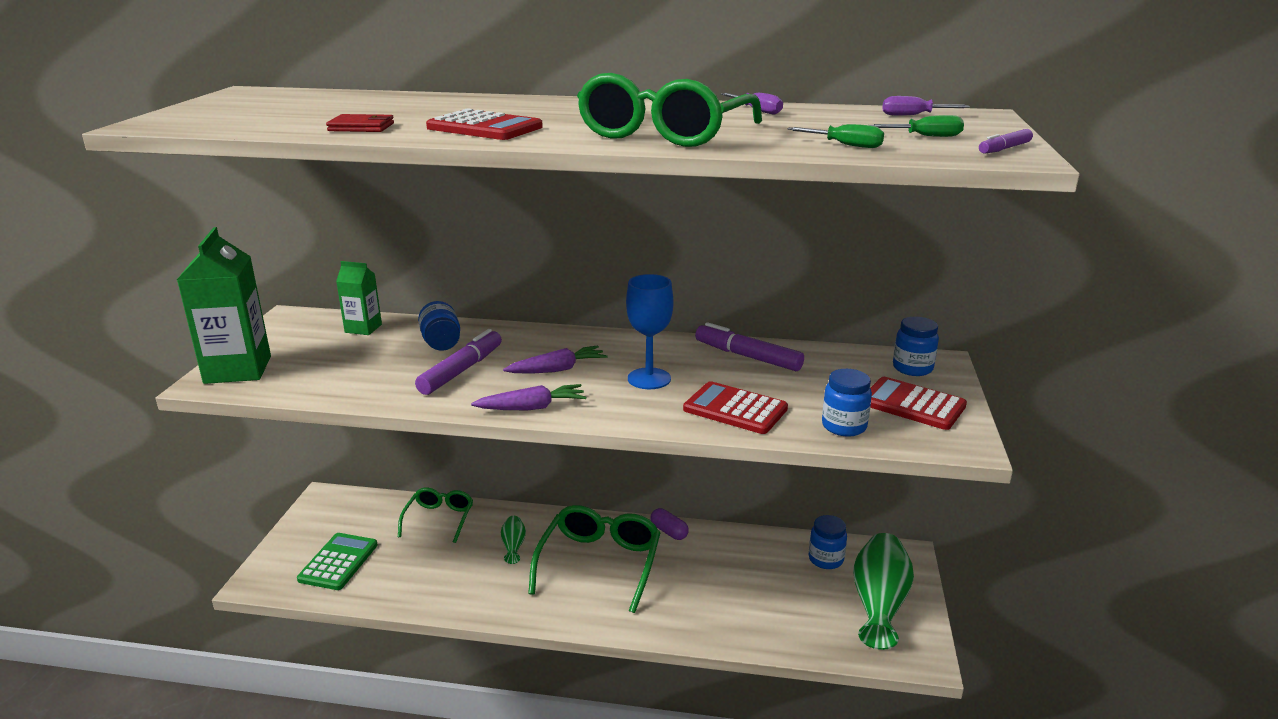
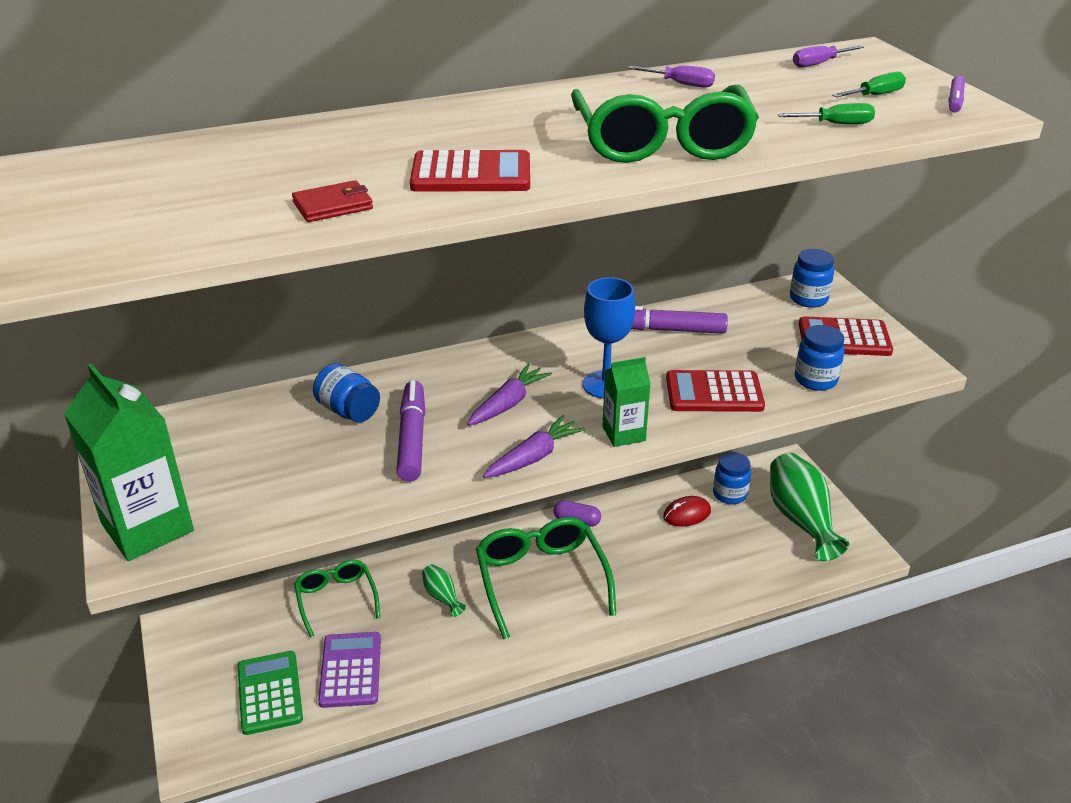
camera: 30 degrees left, 10 degrees up
(363, 328) = (234, 421): green carton -> green carton (623, 434)
(403, 569) = (350, 670): none -> purple calculator
(770, 560) = (687, 514): none -> red mouse

